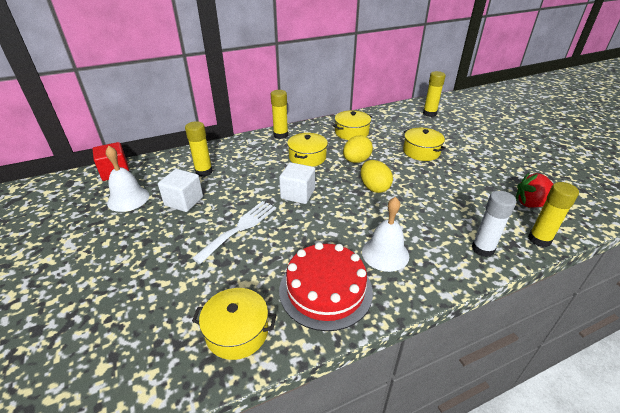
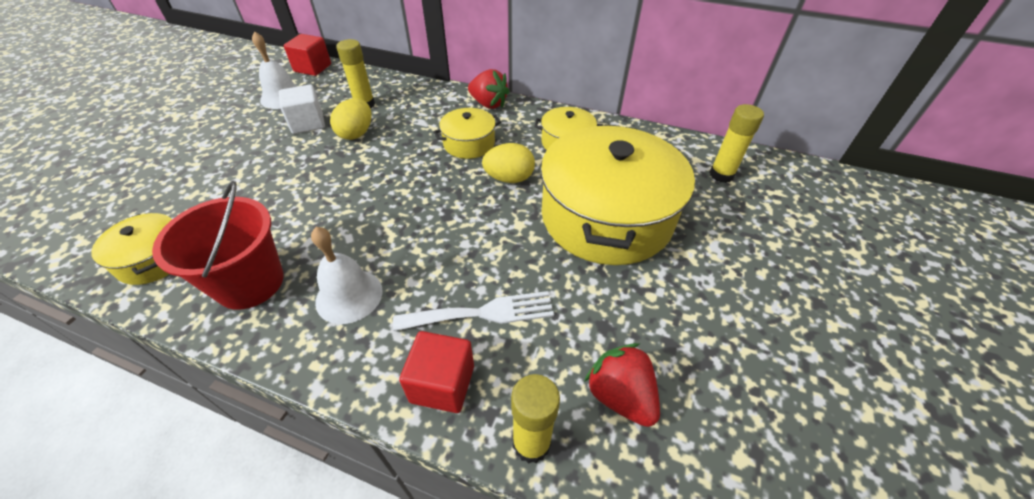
camera: 45 degrees right, 10 degrees up
(240, 228) = (299, 175): white fork -> white fork (483, 313)
(280, 135) = (488, 104): yellow glue stick -> red strawberry
(298, 194) = (392, 176): white cube -> none
(325, 290) = (250, 283): red cake -> red bucket
(374, 187) = (470, 221): yellow egg -> yellow egg (356, 134)
(421, 151) = (606, 217): yellow pot -> yellow pot, size x2.15
(482, 249) = (442, 384): white glue stick -> red cube

